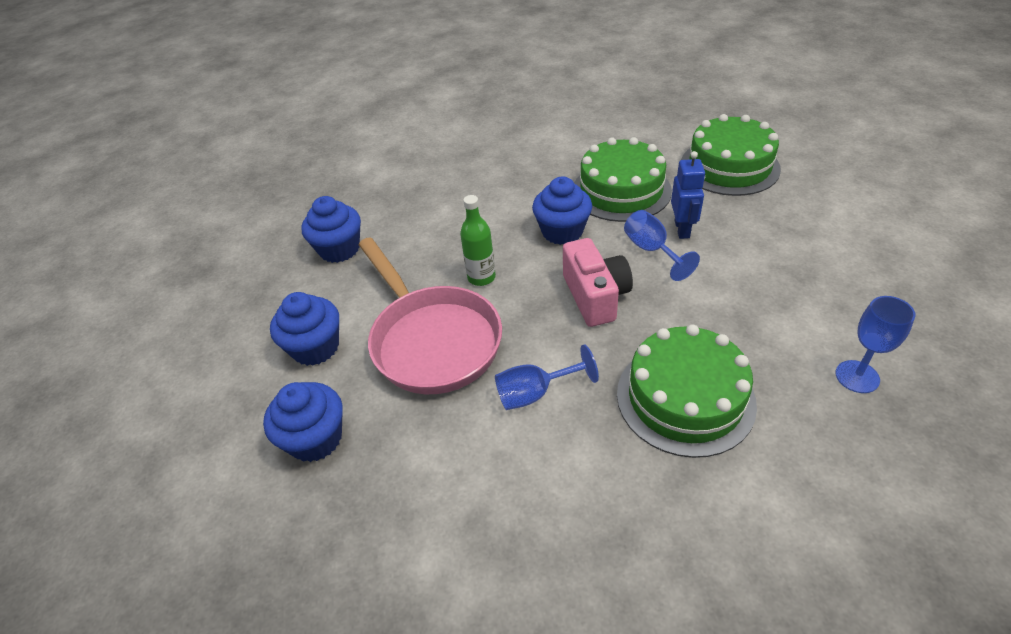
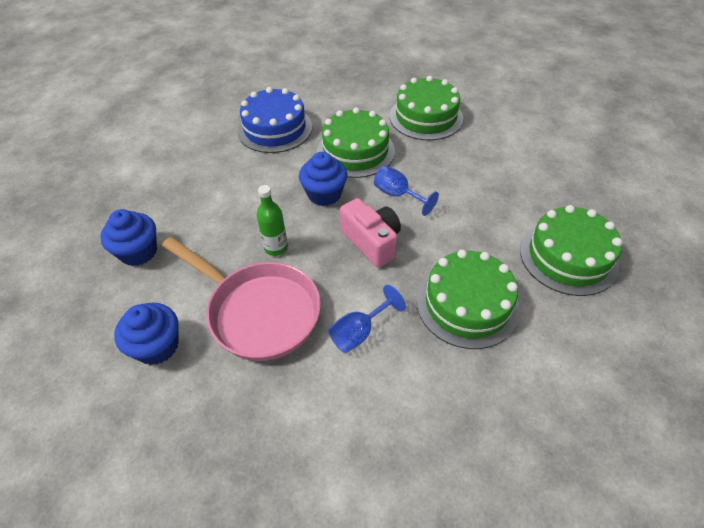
camera: 25 degrees left, 5 degrees up
(315, 439) = (195, 426): blue cupcake -> none
(537, 150) = (275, 129): none -> blue cake
(682, 229) = (413, 173): blue robot -> none
(857, 376) = (568, 257): blue goblet -> green cake

